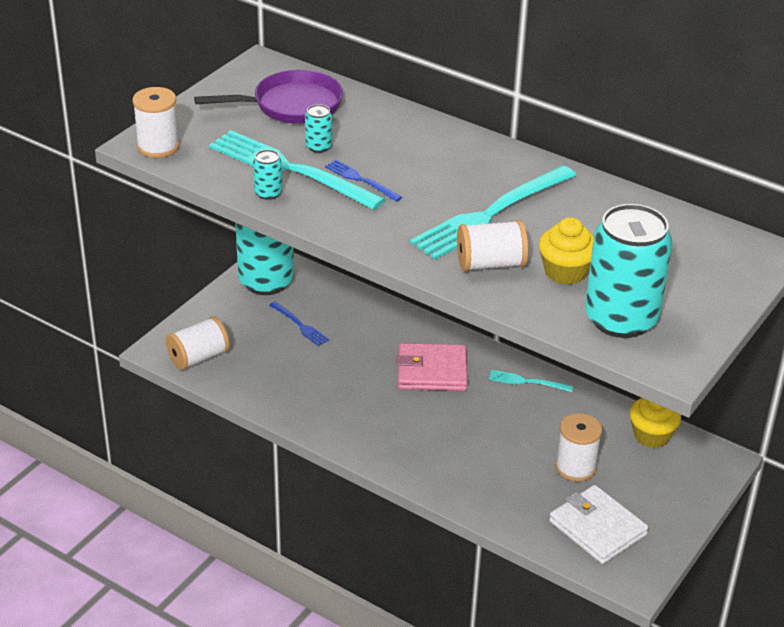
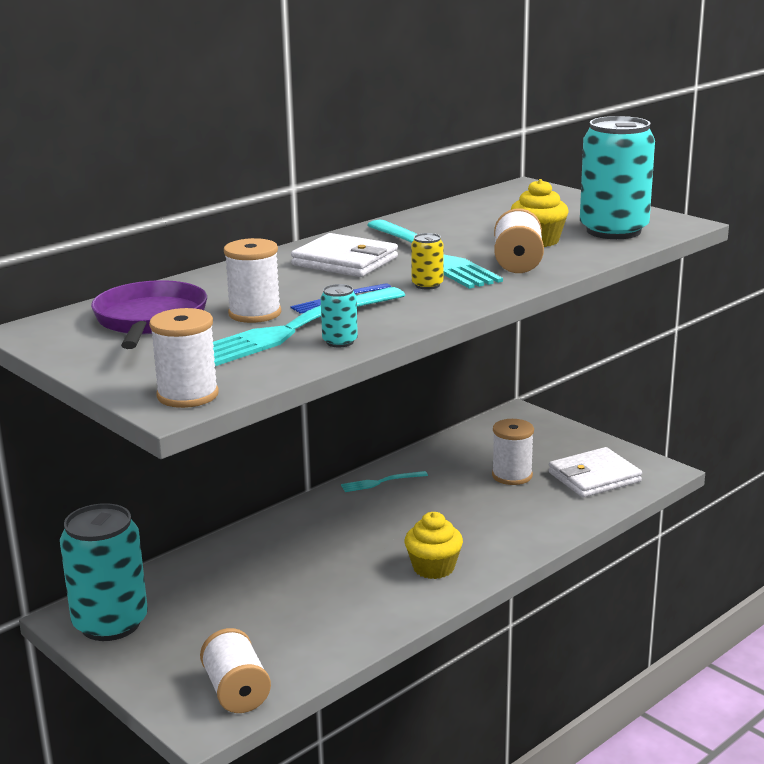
camera: 75 degrees left, 15 degrees down
(300, 325) = (215, 606): blue fork -> none
(318, 147) = (254, 313): turquoise can -> white spool
(411, 219) = (427, 285): none -> yellow can
(432, 371) = (341, 530): pink wallet -> none
(459, 170) = (345, 261): none -> white wallet
(527, 381) = (381, 482): turquoise fork -> turquoise fork turned 45 degrees clockwise
(651, 435) = (479, 436): yellow cupcake -> yellow cupcake (433, 568)

